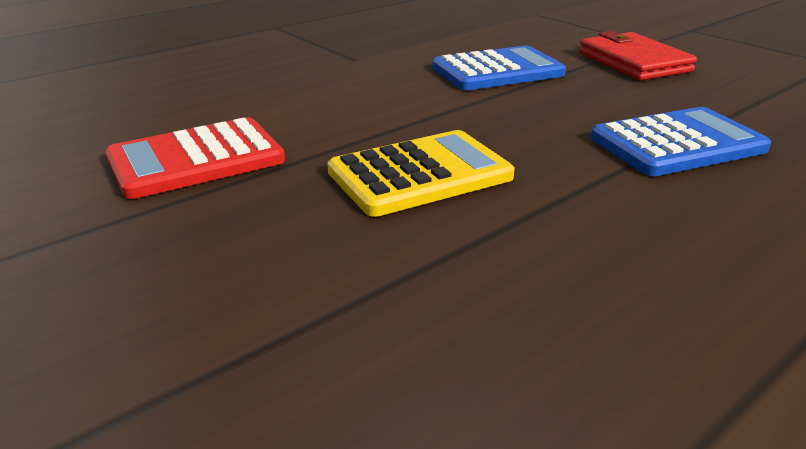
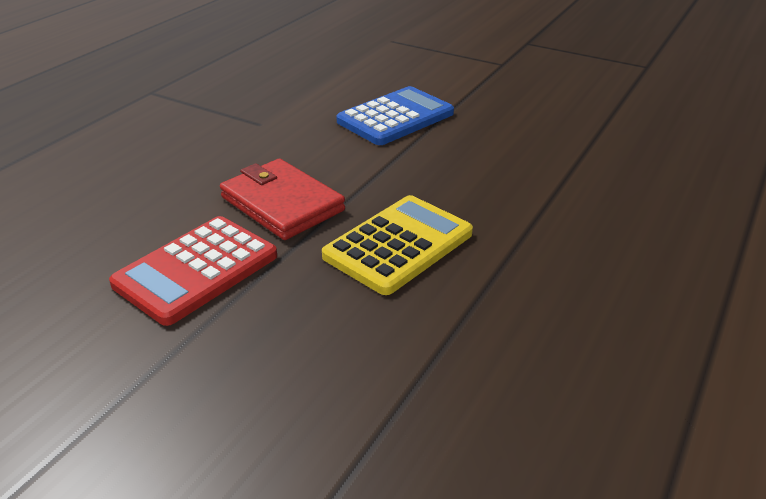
camera: 20 degrees left, 5 degrees up
(633, 62) = (500, 89): red wallet -> red wallet (282, 204)
(677, 144) = (572, 173): blue calculator -> none

